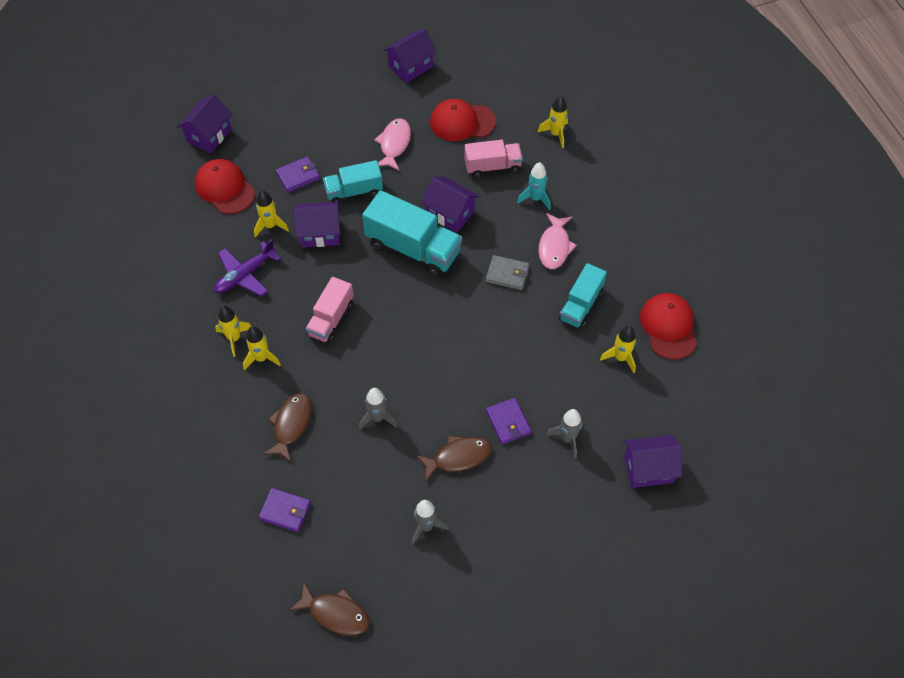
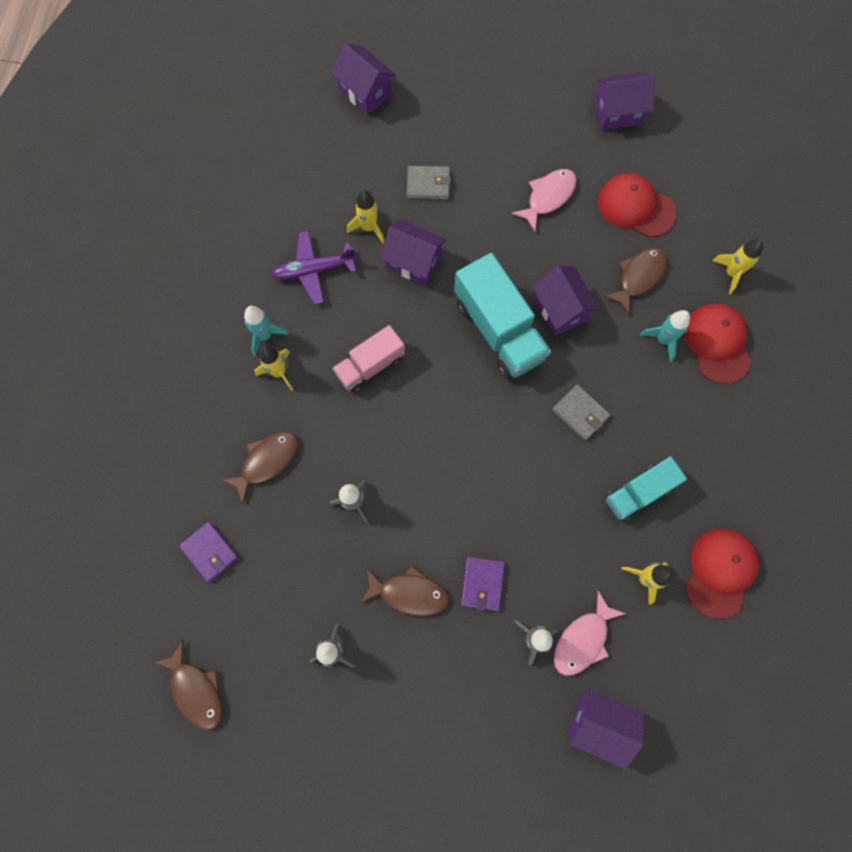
camera: 30 degrees right, 15 degrees up
(209, 135) = (365, 92): purple house -> purple house turned 75 degrees clockwise
(225, 188) = (348, 161): red cap -> red cap (717, 343)
(234, 338) = (265, 335): yellow rocket -> turquoise rocket
(298, 176) = (428, 184): purple wallet -> grey wallet
(354, 191) = (475, 231): turquoise truck -> none
(492, 166) = (638, 277): pink truck -> brown fish
(554, 246) = (650, 408): pink fish -> pink fish (583, 639)

